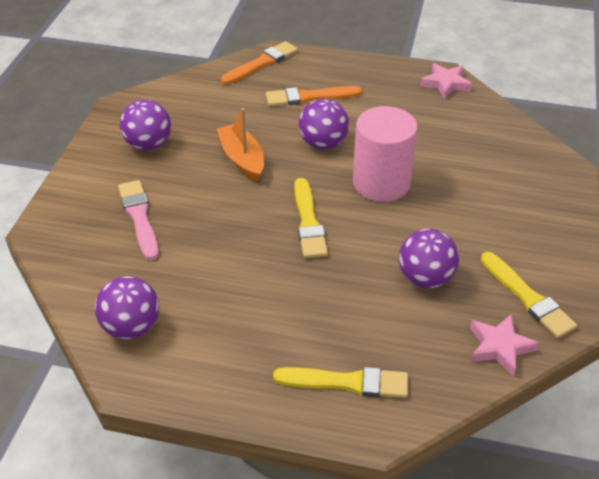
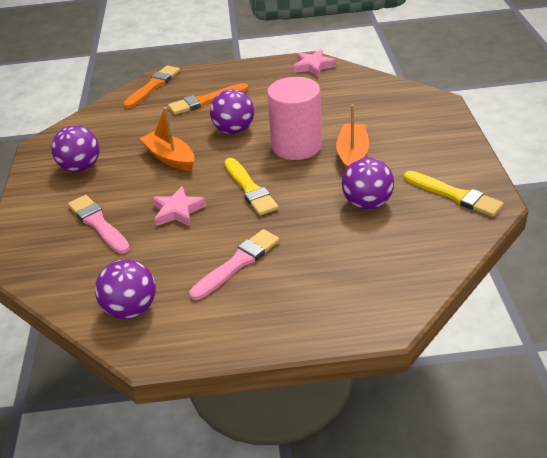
camera: 15 degrees left, 5 degrees down
(257, 308) = (237, 263): none -> pink brush
(347, 382) = (342, 296): yellow brush -> none
(437, 212) = (352, 155): none -> orange boat
(500, 347) = (451, 235): pink star -> pink star (178, 211)

